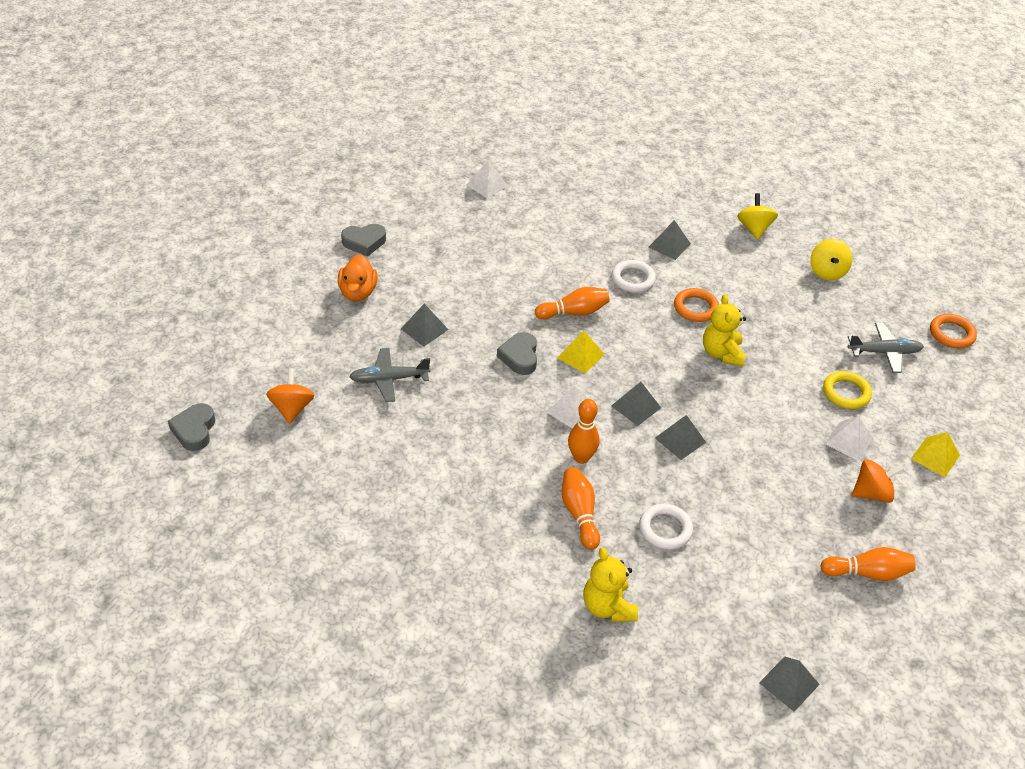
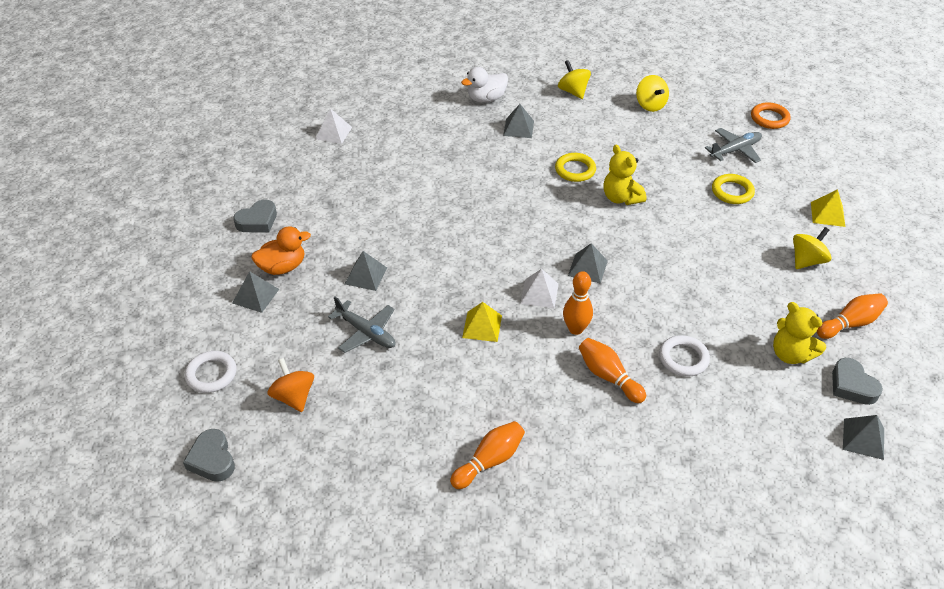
camera: 25 degrees left, 0 degrees up
(358, 292) = (282, 267): orange duck -> orange duck turned 90 degrees counterclockwise
(389, 379) = (366, 332): grey plane -> grey plane turned 105 degrees counterclockwise
(519, 357) = (465, 266): grey heart -> grey heart (852, 386)
(574, 312) = (482, 211): orange bowling pin -> orange bowling pin (489, 461)
(580, 355) = (513, 244): yellow pyramid -> yellow pyramid (482, 326)
(608, 606) = (687, 444): yellow teddy bear -> yellow teddy bear (790, 354)
(633, 279) = (510, 166): white ring -> white ring (211, 374)
(658, 204) = (486, 99): none -> white duck
(680, 440) = (641, 280): grey pyramid -> grey pyramid (255, 296)
(695, 308) = (575, 170): orange ring -> yellow ring
(848, 441) = (761, 228): white pyramid -> none
(872, 493) = (807, 261): orange spinning top -> yellow spinning top

